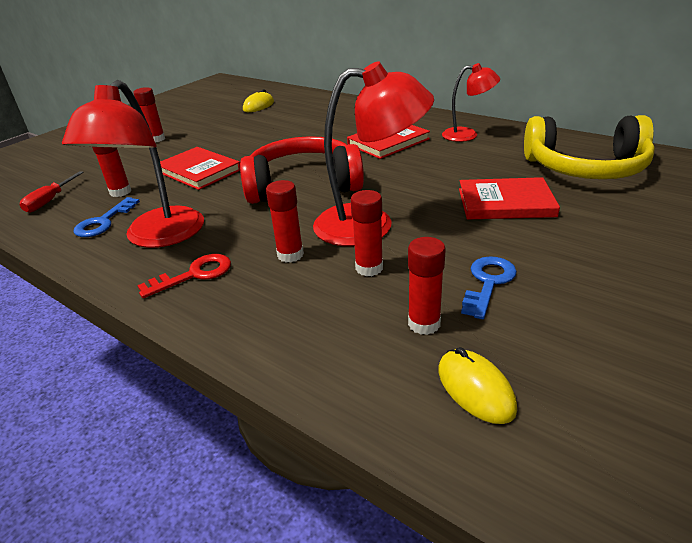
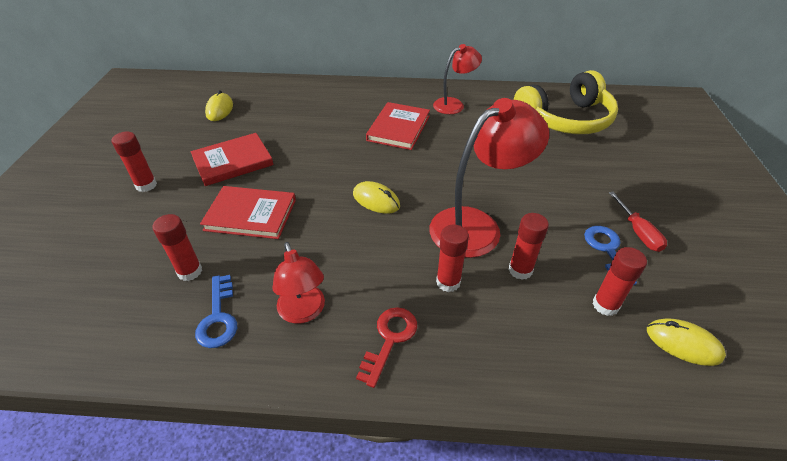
camera: 35 degrees left, 10 degrees up
(50, 201) = (109, 315): red screwdriver -> red screwdriver (638, 232)
(158, 237) = (303, 312): red lamp -> red lamp, size x0.59
(303, 185) = (376, 200): red headphones -> yellow mouse
(505, 203) = (547, 170): red book -> red book (233, 162)

